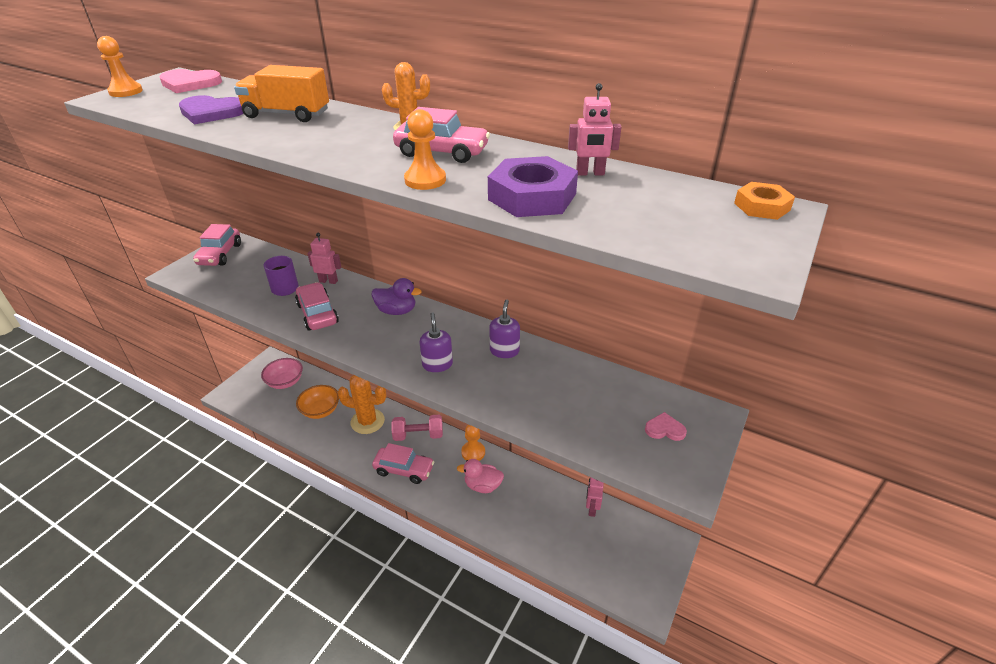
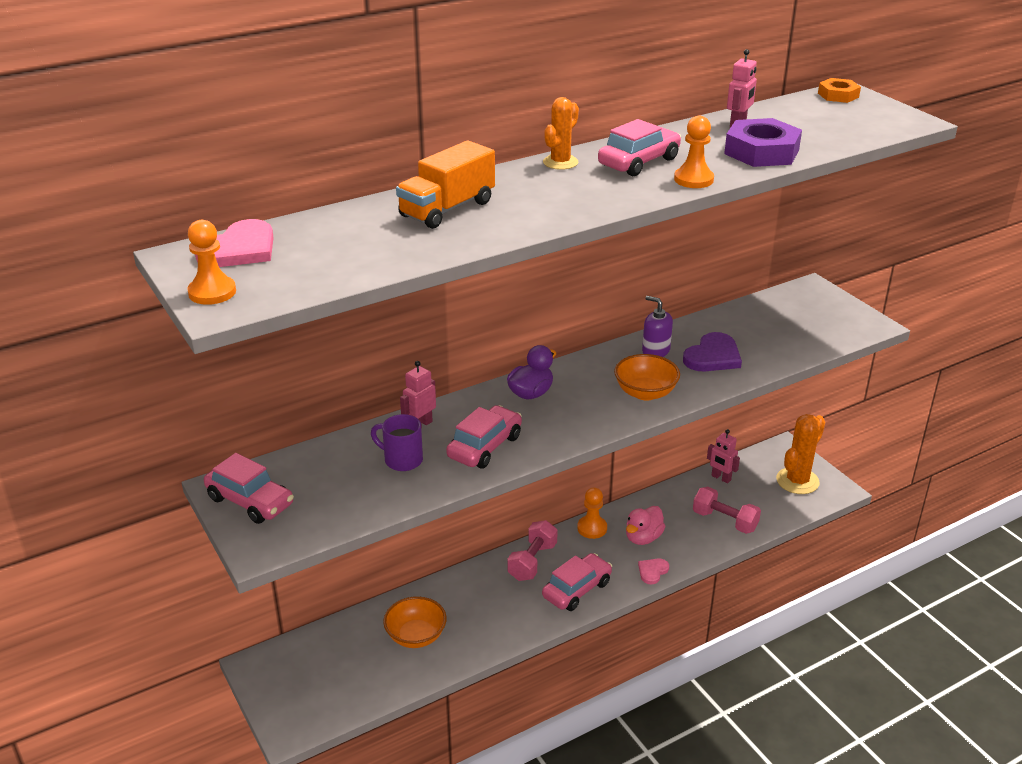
camera: 60 degrees left, 5 degrees down
(211, 112) = (384, 246): purple heart -> purple heart (713, 356)
(285, 382) = (324, 659): pink bowl -> none
(317, 314) = (485, 447): pink car -> pink car turned 120 degrees clockwise
(367, 421) = (473, 597): orange cactus -> orange cactus (797, 481)
(437, 364) = (645, 393): purple soap dispenser -> orange bowl
(539, 531) = (724, 521): none -> pink dumbbell
(665, 429) = (812, 313): pink heart -> pink heart (652, 571)

